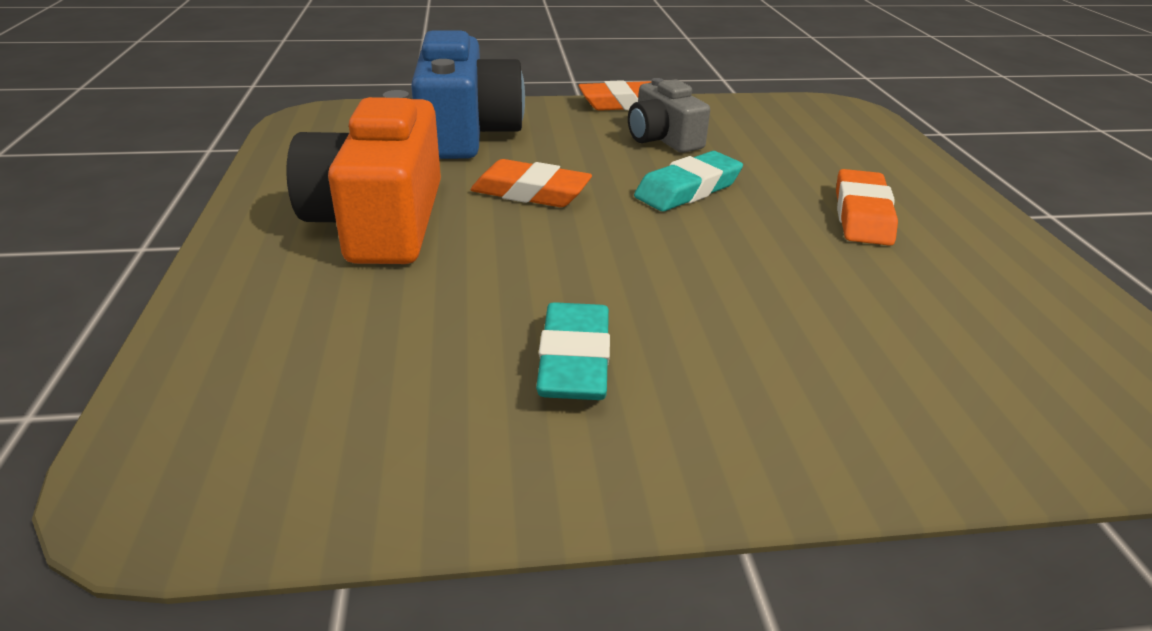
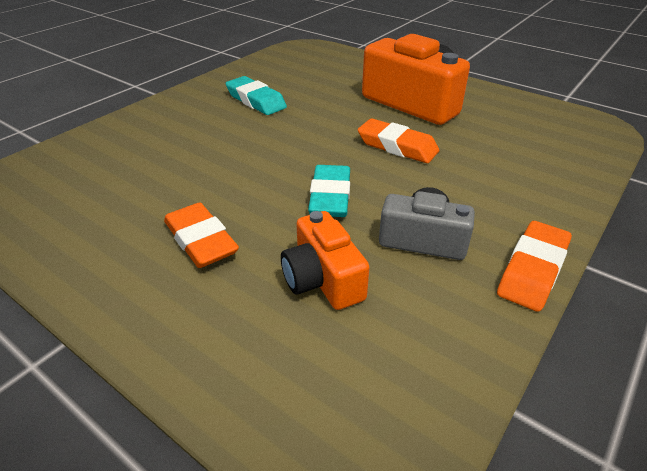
camera: 135 degrees right, 5 degrees up
(465, 132) = (521, 163): blue camera -> none
(531, 192) = (397, 146): orange eraser -> orange eraser turned 60 degrees clockwise
(777, 155) = (322, 279): none -> orange camera

